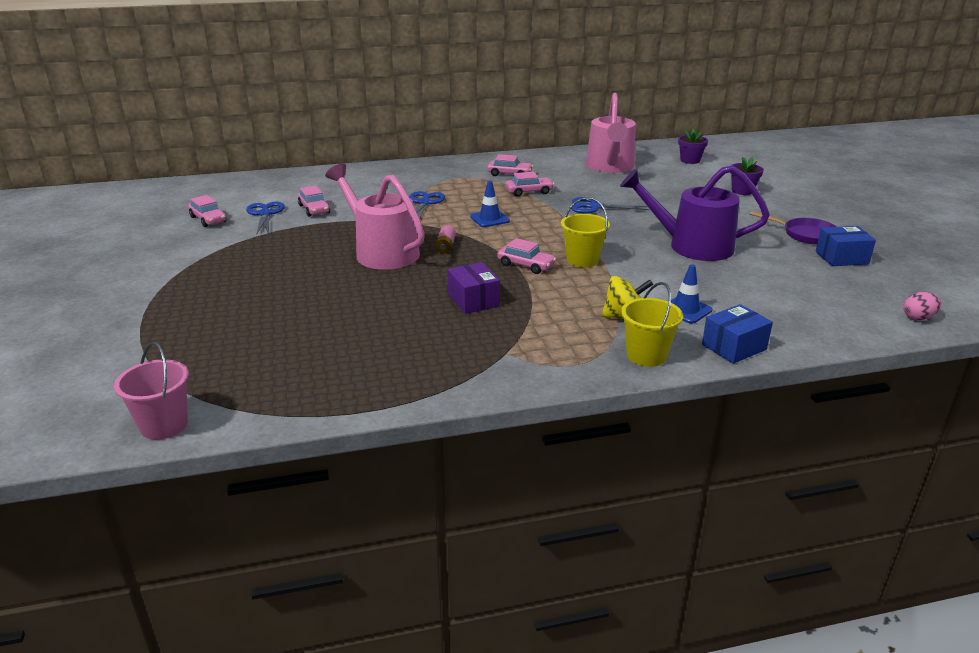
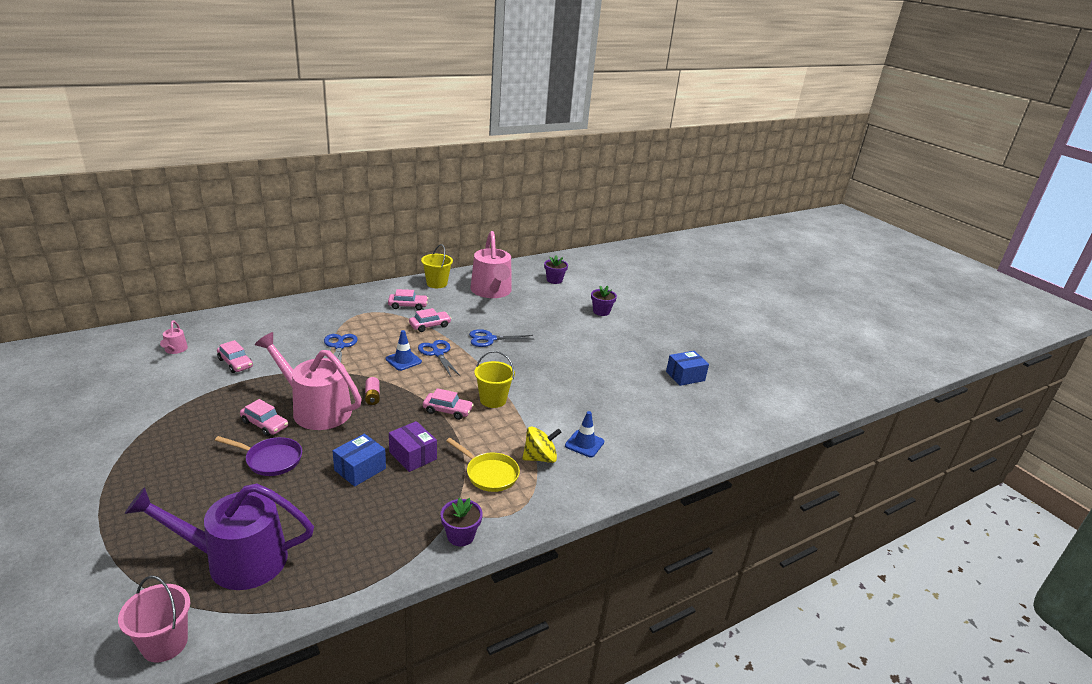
camera: 20 degrees left, 0 degrees up
(208, 219) = (129, 386): pink car -> pink car (264, 424)
(261, 195) = (175, 350): none -> pink watering can
(265, 214) = (187, 373): blue scissors -> blue scissors (437, 353)
(506, 377) = (460, 536): none -> purple flower pot
(557, 325) = (489, 474): none -> yellow pan
(646, 355) = (565, 495): yellow bucket -> yellow bucket (437, 283)
(692, 246) = (575, 375): purple watering can -> purple watering can (237, 560)
(734, 347) = (627, 477): blue box -> blue box (360, 469)
(805, 234) = (656, 354): purple pan -> purple pan (271, 460)
(918, 318) = (746, 430): pink egg -> none

